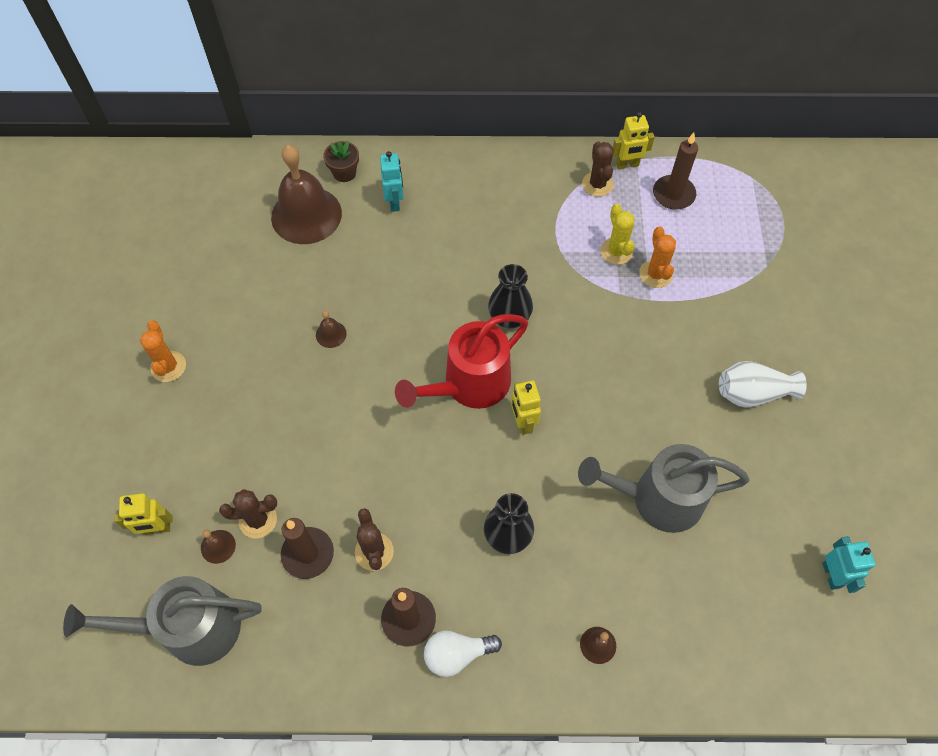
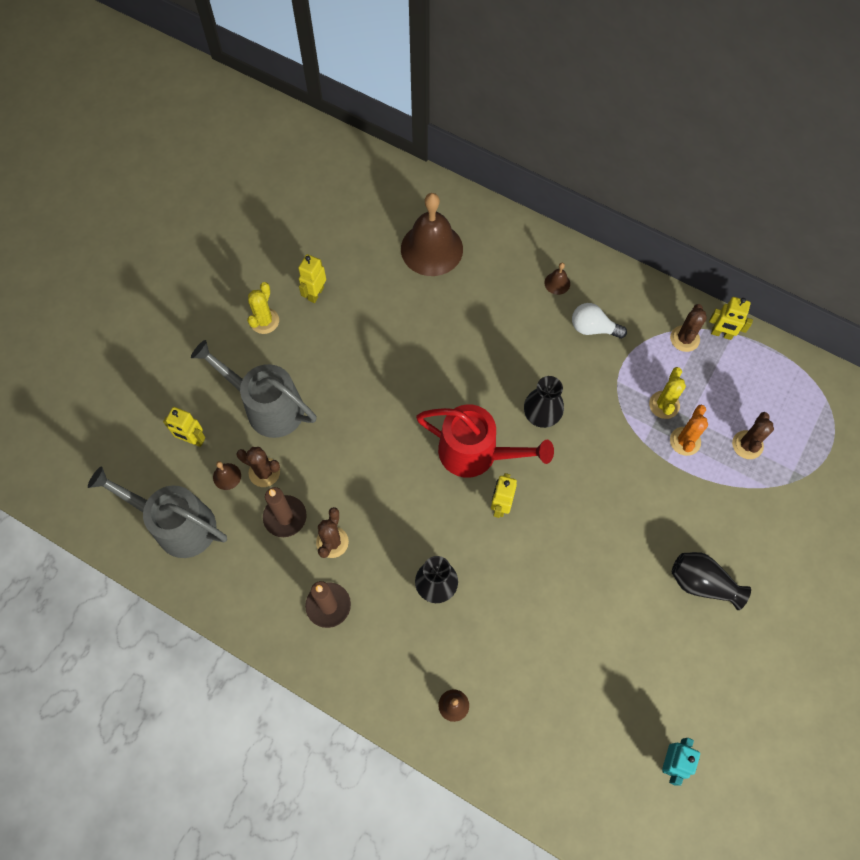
camera: 30 degrees right, 5 degrees up
(168, 366) = (264, 321): orange cactus -> yellow cactus
(209, 313) = (315, 293): none -> yellow robot
(331, 334) = (395, 357): brown bell -> brown bell (557, 283)
(344, 173) = (481, 227): brown flower pot -> none
(395, 202) = (507, 272): turquoise robot -> none
(457, 654) = (347, 651): white light bulb -> white light bulb (593, 328)
(469, 385) = (476, 453): red watering can -> red watering can turned 150 degrees counterclockwise
(657, 499) = (568, 623): grey watering can -> grey watering can (267, 406)
(673, 194) = (745, 380): brown candle -> none
(711, 249) = (747, 445): none -> brown cactus
(752, 393) = (702, 583): white vase -> black vase

